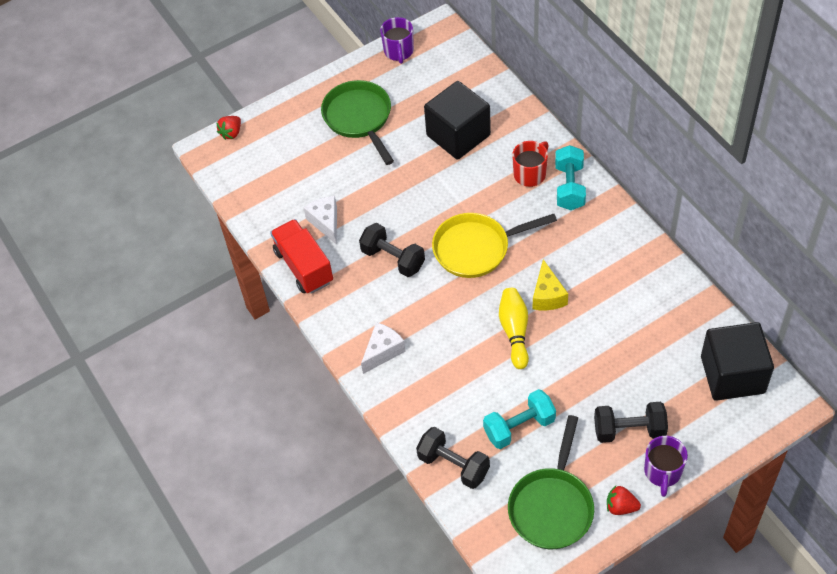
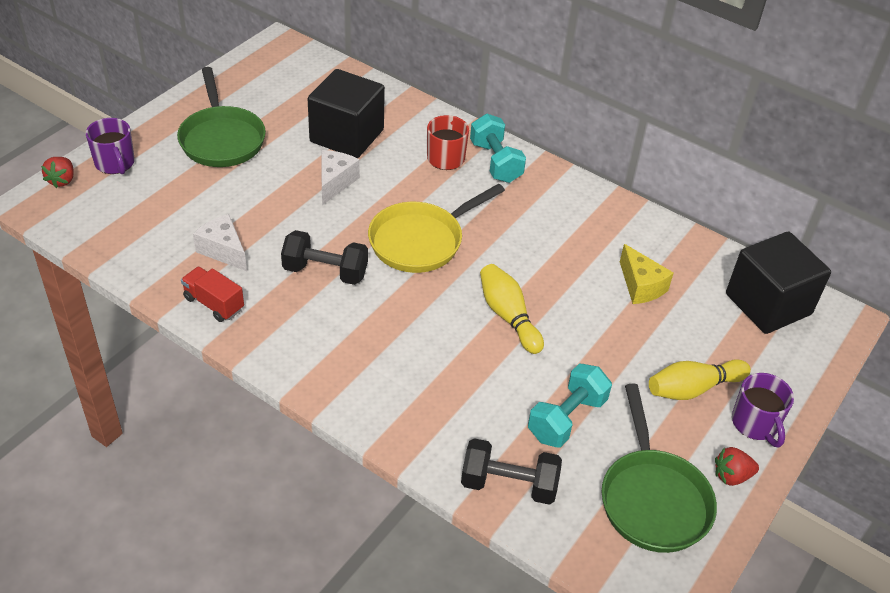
camera: 30 degrees left, 10 degrees down
(304, 266) = (214, 303): red truck -> red truck, size x0.63
(359, 118) = (221, 139): green pan -> green pan turned 150 degrees counterclockwise
(383, 351) = (358, 375): white cheese -> white cheese (335, 182)
(399, 51) = (242, 70): purple mug -> purple mug (115, 163)
(547, 296) = (526, 271): yellow cheese -> yellow cheese (641, 286)
(629, 430) = (693, 388): black dumbbell -> yellow bowling pin

